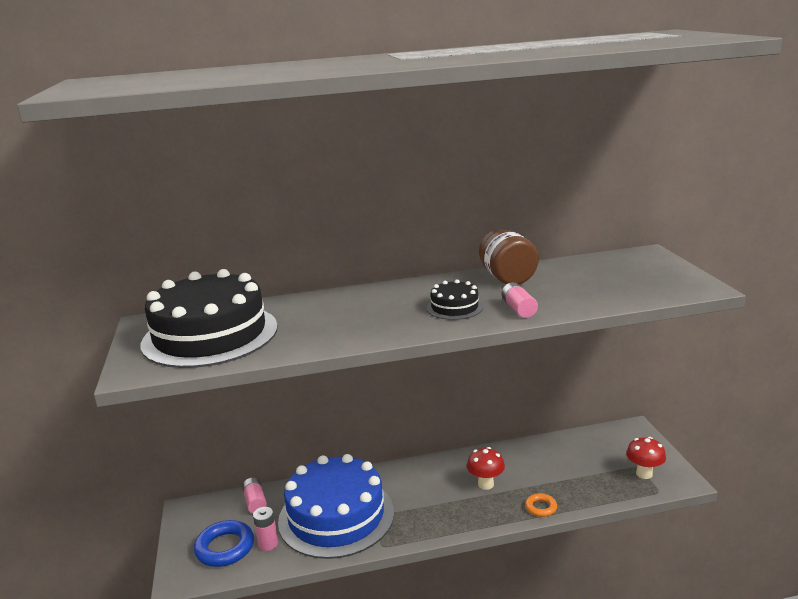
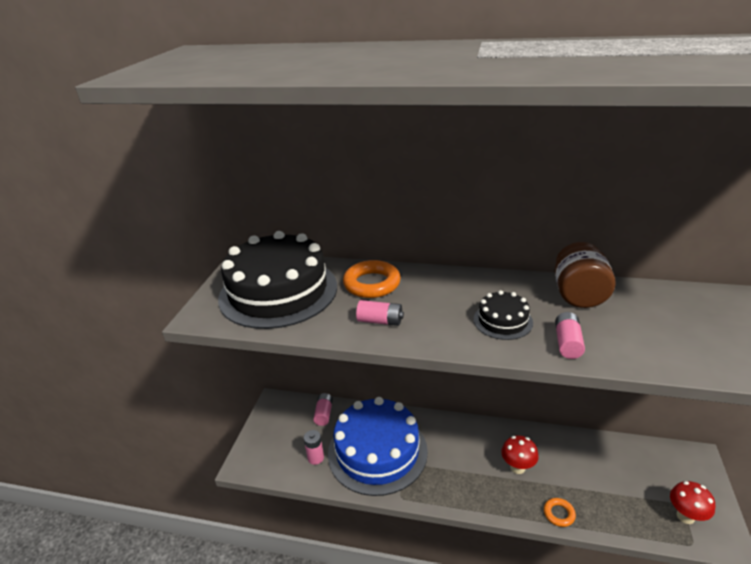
camera: 25 degrees right, 10 degrees up
(225, 548) = (284, 449): blue ring -> none
(309, 309) = (372, 284): none -> orange ring
(339, 332) = (380, 321): none -> pink battery

